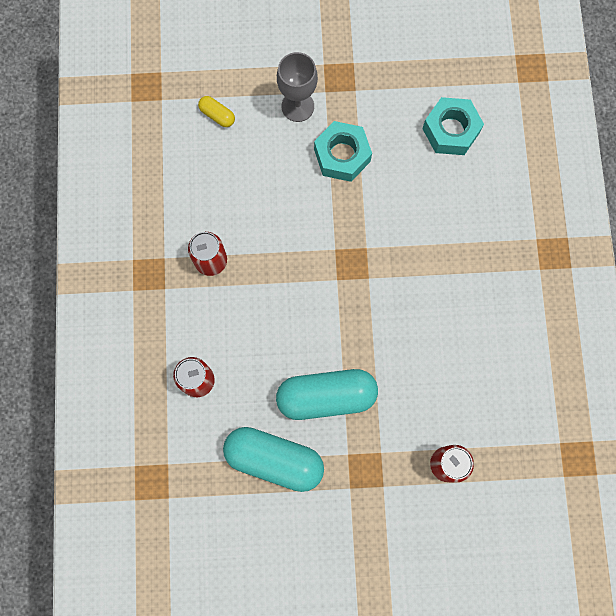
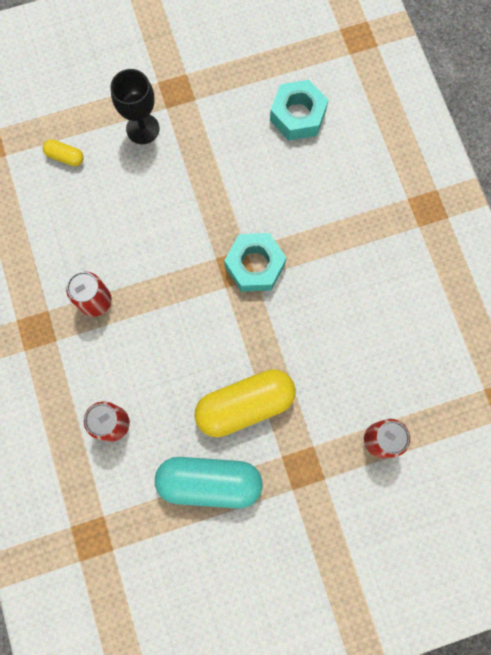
camera: 15 degrees left, 0 degrees up
(297, 106) = (142, 129): grey goblet -> black goblet
(326, 396) = (245, 405): turquoise capsule -> yellow capsule
(342, 155) = (198, 165): turquoise nut -> turquoise nut (255, 265)

